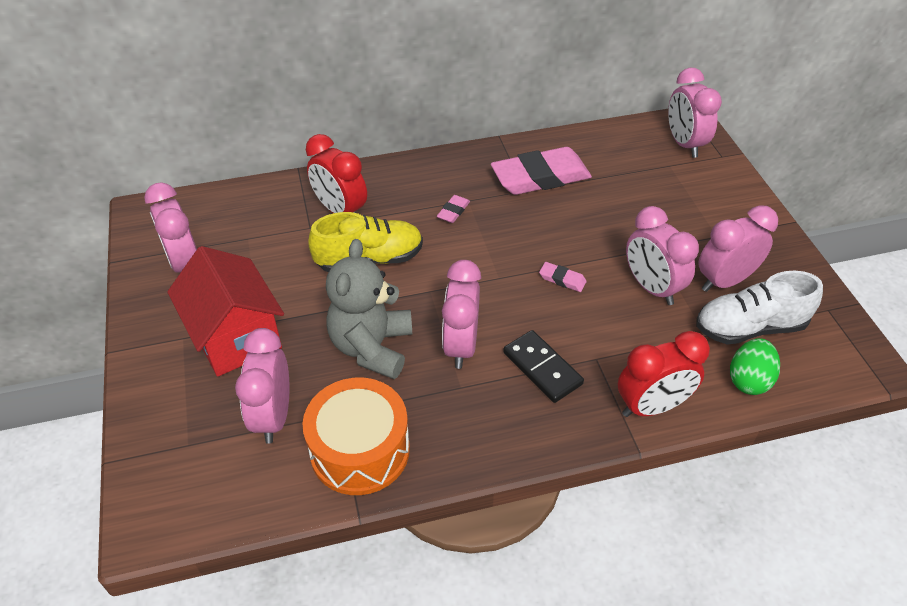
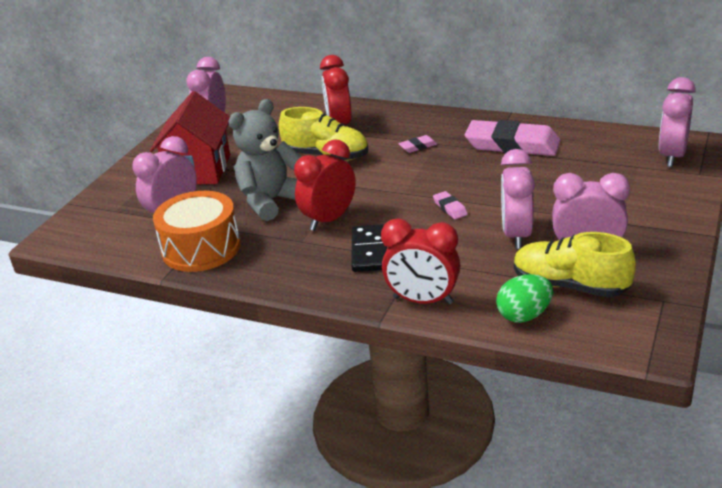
camera: 40 degrees right, 15 degrees down
(461, 345) = (329, 220): pink clock -> red clock
(749, 327) = (570, 286): white shoe -> yellow shoe

